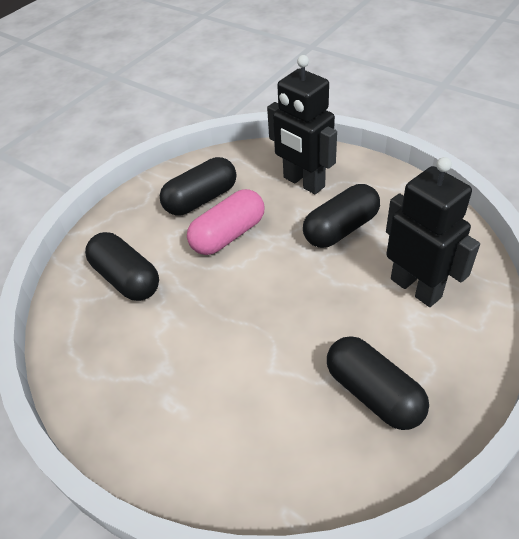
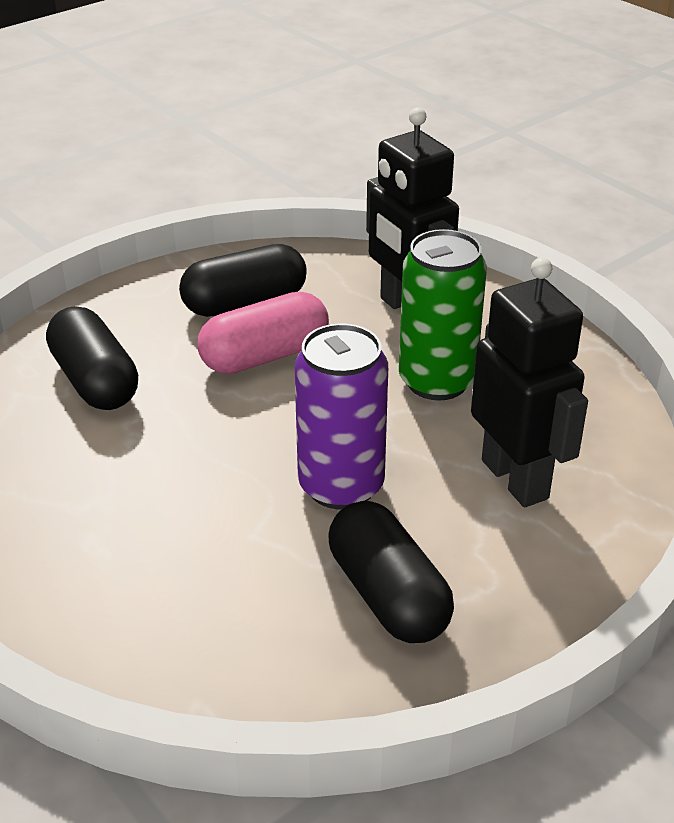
camera: 10 degrees right, 10 degrees down
(312, 319) = (341, 486): none -> purple can
(341, 229) = (437, 381): black capsule -> green can

